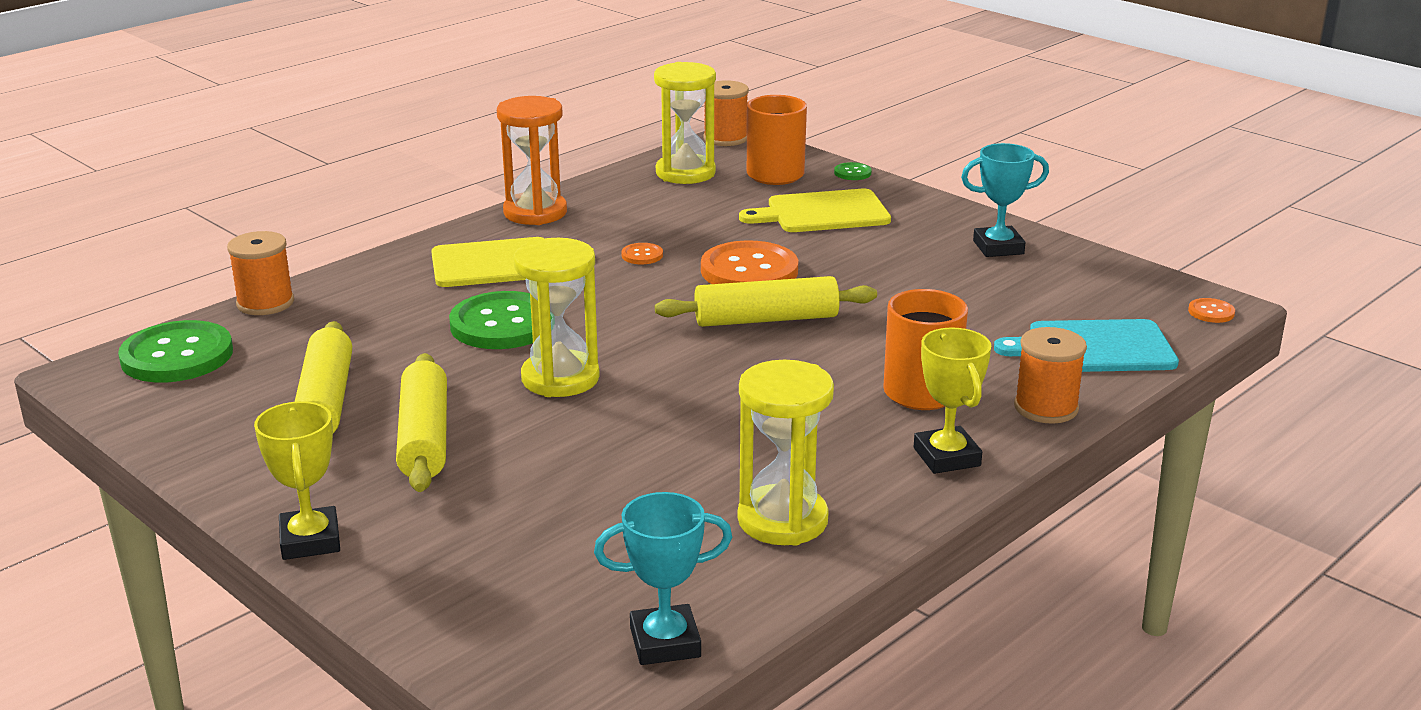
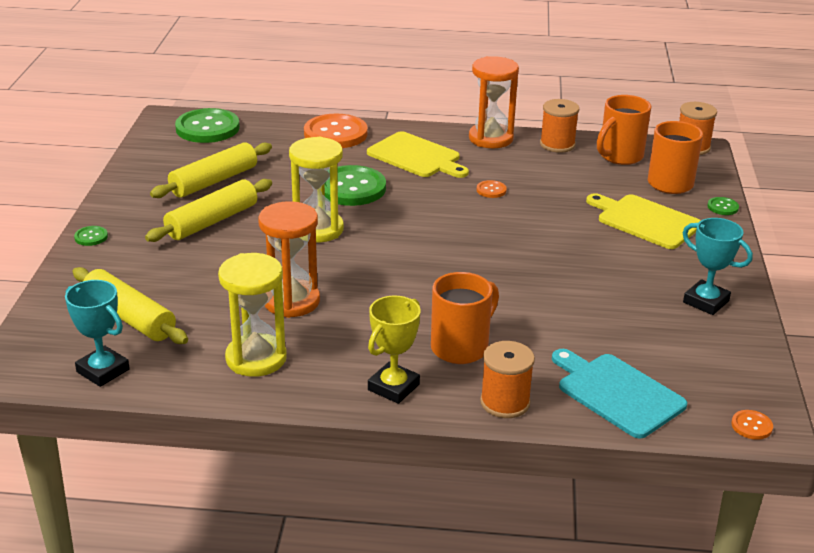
camera: 50 degrees right, 5 degrees up
(265, 303) = (284, 122): orange spool -> orange spool (557, 144)
(310, 540) = (91, 237): yellow trophy -> green button
(685, 173) = (619, 156): yellow hourglass -> orange mug
(692, 453) = (291, 301): none -> orange hourglass
(749, 270) = (526, 230): orange button -> orange button (335, 134)
(766, 319) = (474, 260): yellow rolling pin -> yellow rolling pin (130, 317)

